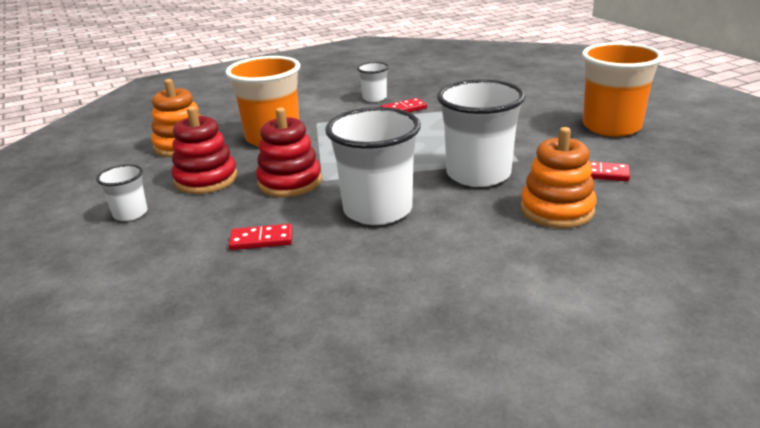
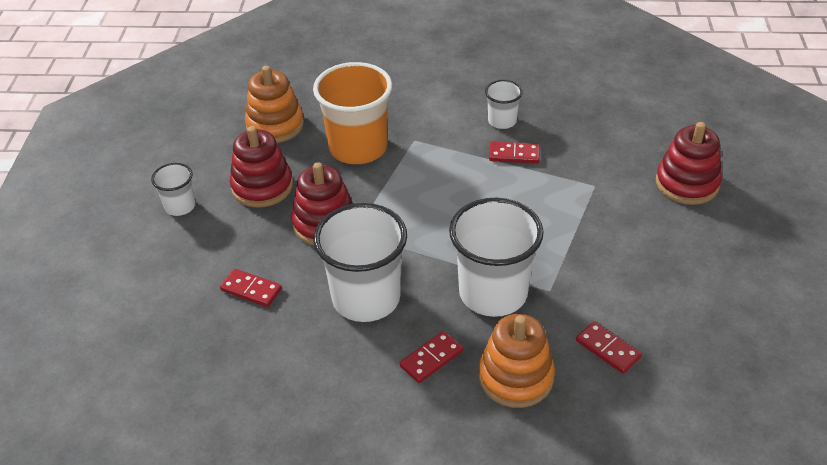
camera: 30 degrees right, 15 degrees up
(477, 224) = (431, 358): none -> red domino
(538, 91) = (687, 184): none -> red stacking toy
(611, 127) = (699, 284): orange cup -> none

